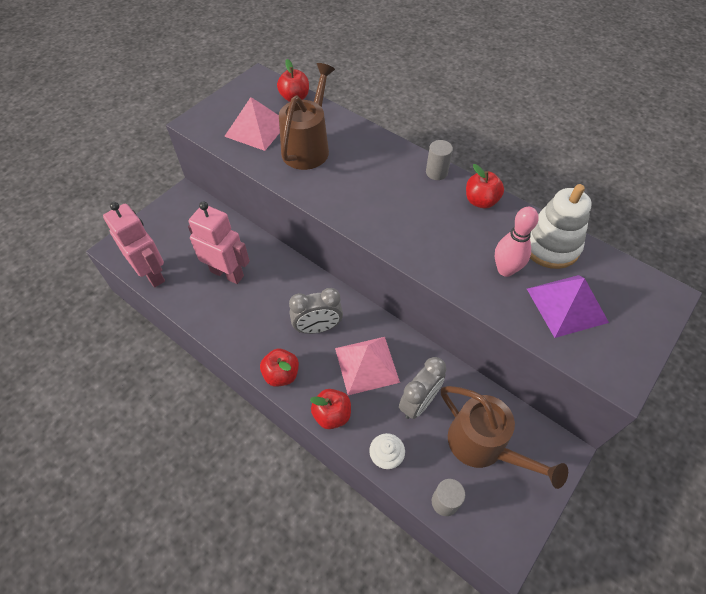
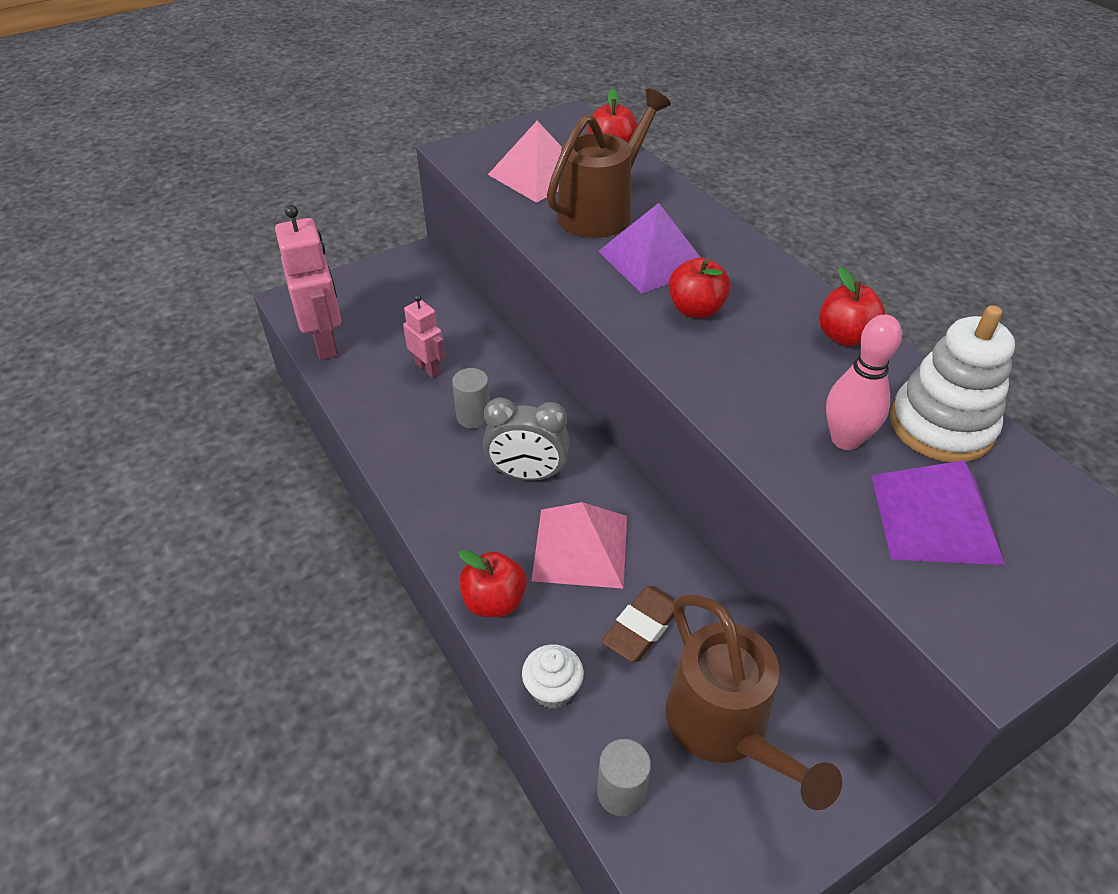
camera: 20 degrees right, 10 degrees down
(227, 273) = (428, 368): pink robot -> pink robot, size x0.57
(281, 374) = (443, 522): red apple -> red apple (696, 309)
(353, 176) = (653, 259): none -> purple pyramid
(419, 402) = (642, 627): grey clock -> brown eraser
(436, 172) = (787, 283): grey cylinder -> grey cylinder (473, 416)

